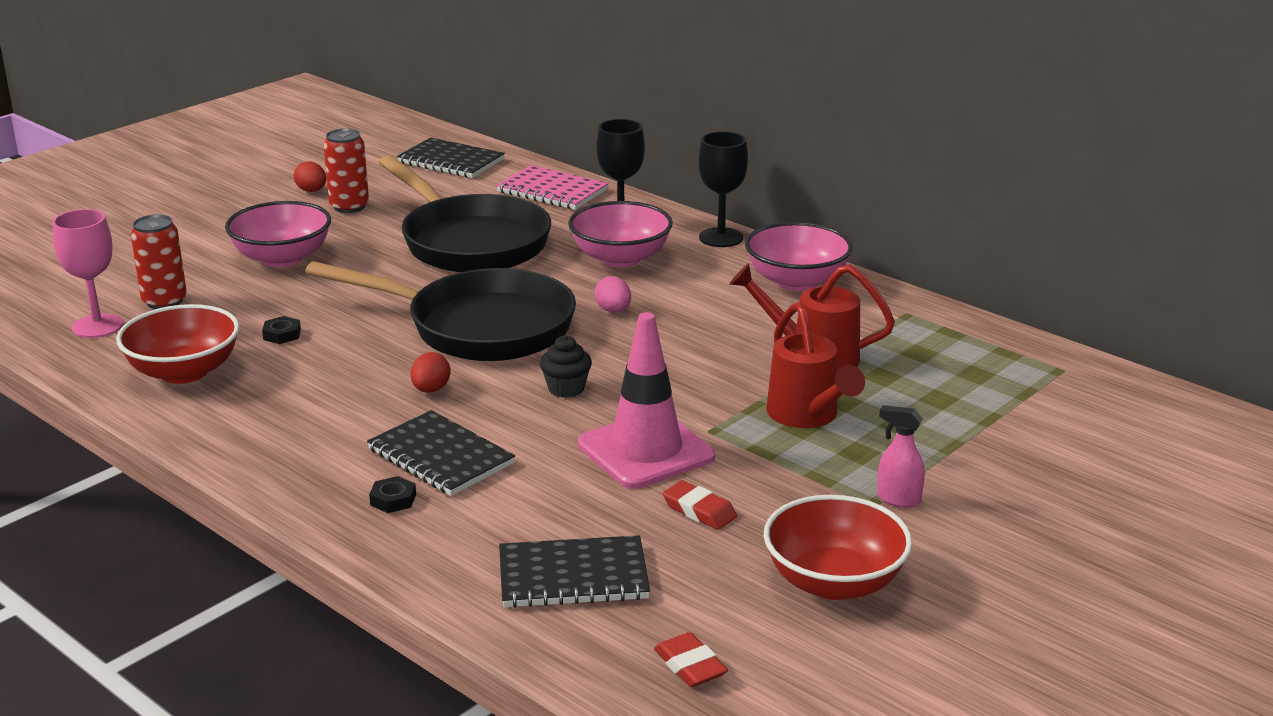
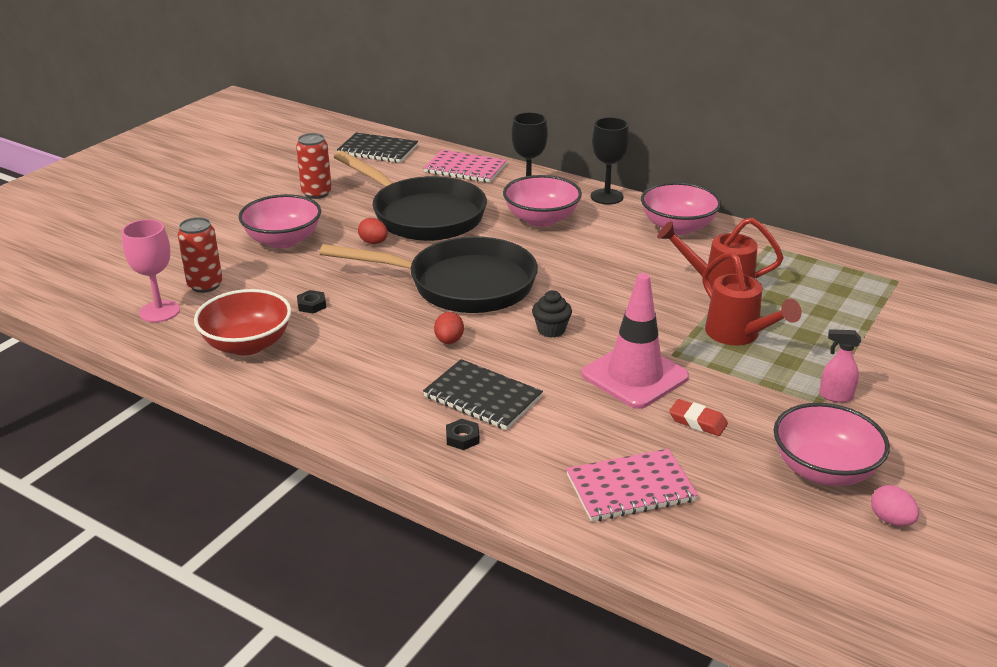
camera: 10 degrees left, 5 degrees up
(311, 191) = (281, 182): red egg -> red egg (373, 242)
(573, 576) = (630, 488): black notebook -> pink notebook
(613, 310) = (556, 262): pink egg -> pink egg (891, 520)
(690, 666) = (753, 554): red eraser -> none
(834, 582) = (823, 470): red bowl -> pink bowl

